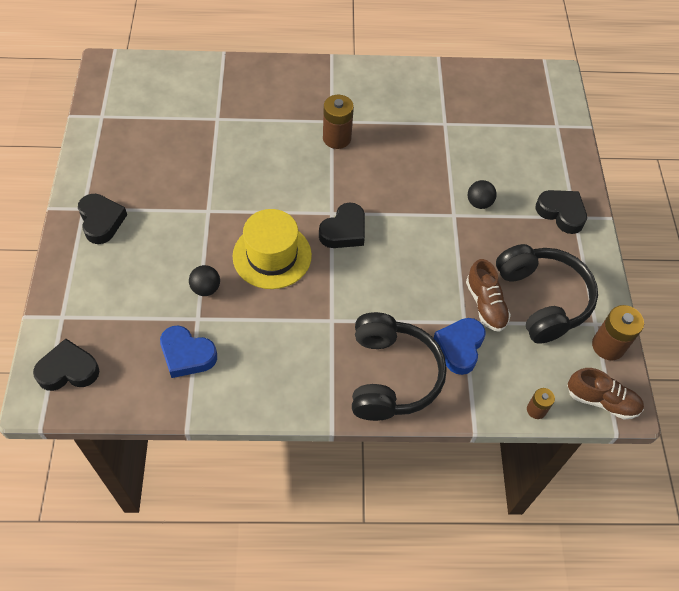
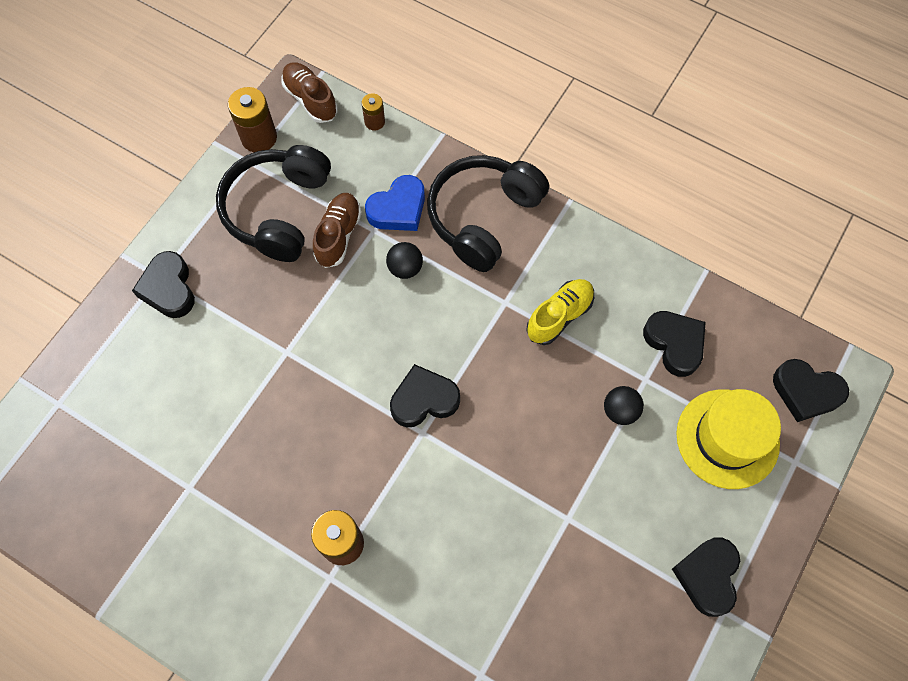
camera: 145 degrees left, 10 degrees up
(187, 355) = (674, 344): blue heart -> black heart
(272, 256) = (525, 412): yellow hat -> yellow hat (727, 438)
(285, 331) = (559, 316): none -> yellow shoe
(479, 203) = (246, 351): black ball -> black ball (405, 268)

